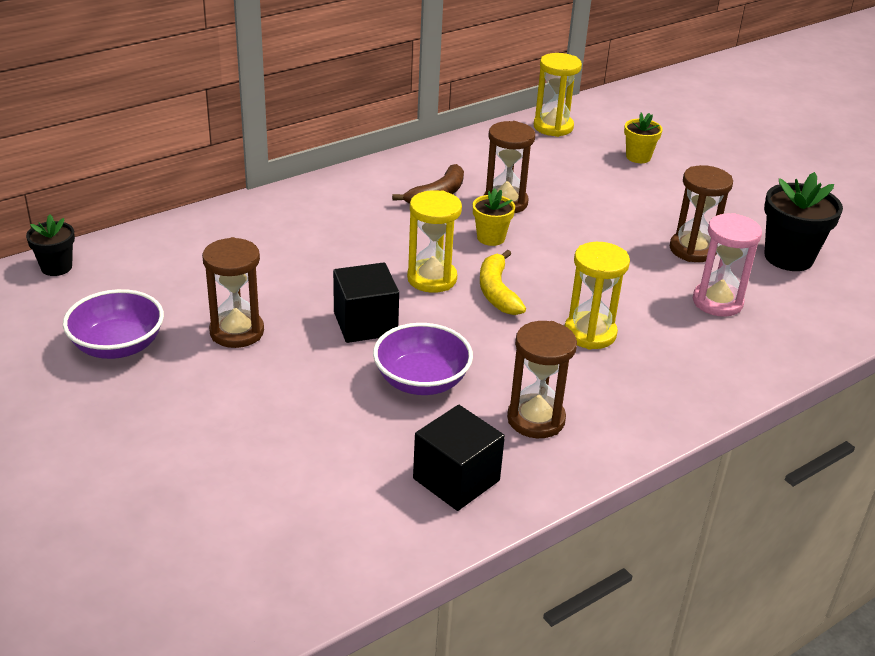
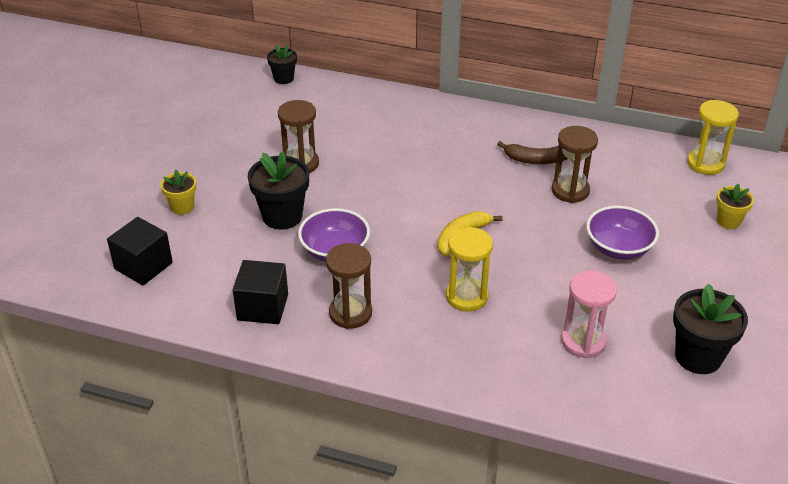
camera: 55 degrees right, 5 degrees up
(118, 346) = (244, 135): purple bowl -> purple bowl (618, 248)
(313, 389) = (282, 216): none -> black flower pot
(365, 323) = (363, 203): black cube -> black cube (143, 266)
(432, 279) = (440, 204): yellow hourglass -> none
(491, 238) = (518, 205): yellow flower pot -> yellow flower pot (182, 207)
(692, 249) = (636, 302): brown hourglass -> none

